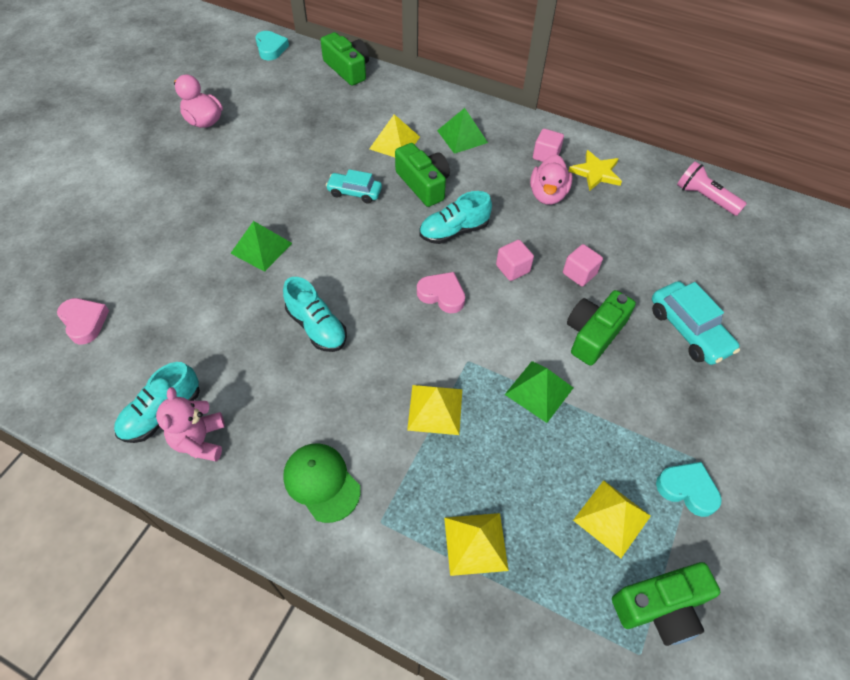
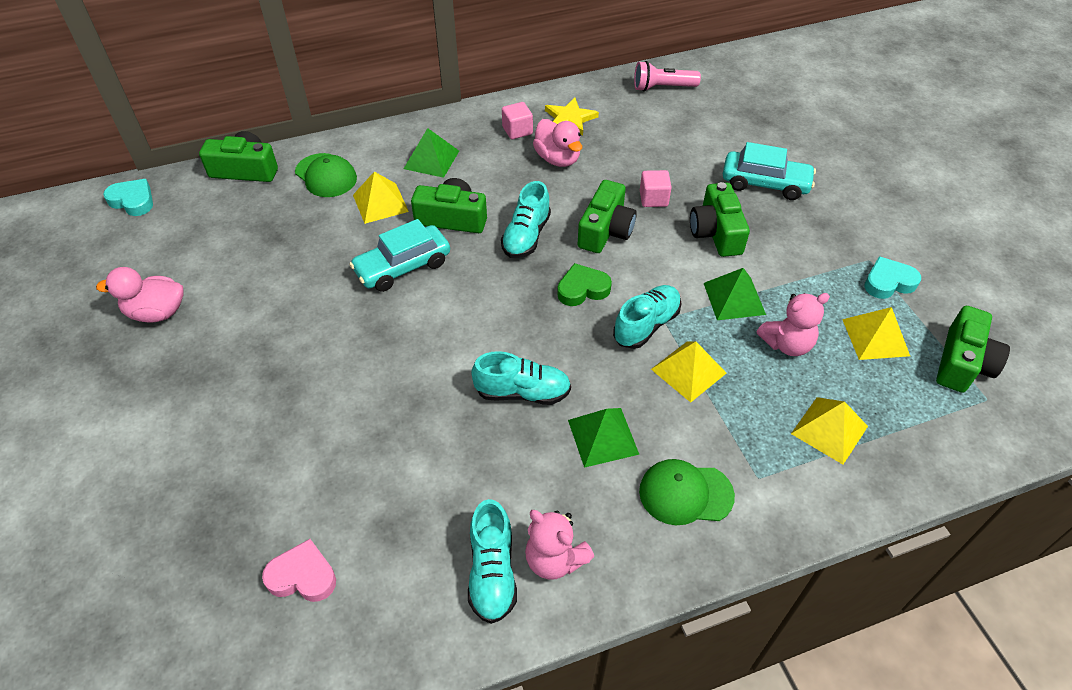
camera: 45 degrees left, 5 degrees down
(261, 248) = (384, 373): green pyramid -> green pyramid (603, 436)
(354, 192) = (403, 267): turquoise car -> turquoise car, size x1.52
(386, 103) = (326, 175): none -> green cap
(442, 295) = (582, 289): pink heart -> green heart
(450, 354) = (646, 325): none -> turquoise shoe
(512, 268) = (605, 230): pink cube -> green camera
(532, 457) = (787, 344): none -> pink teddy bear

